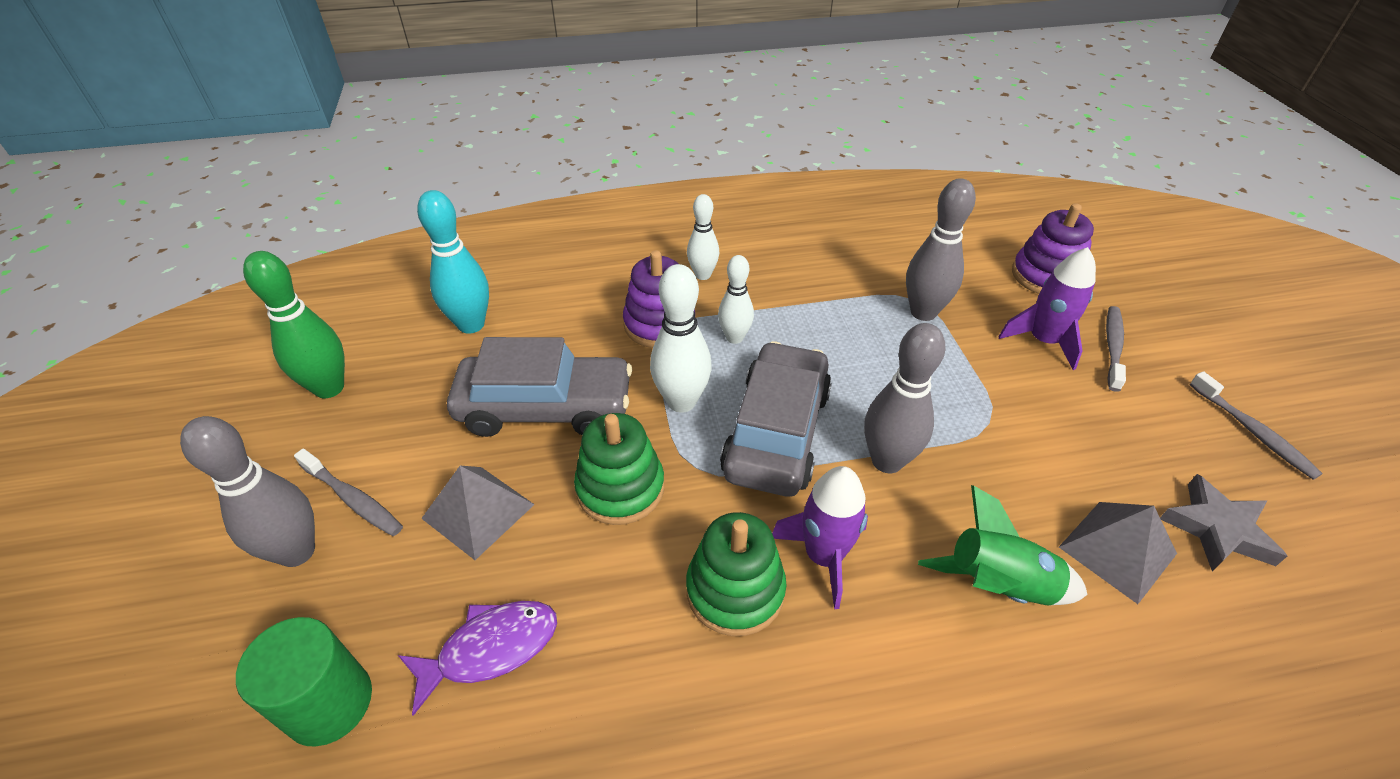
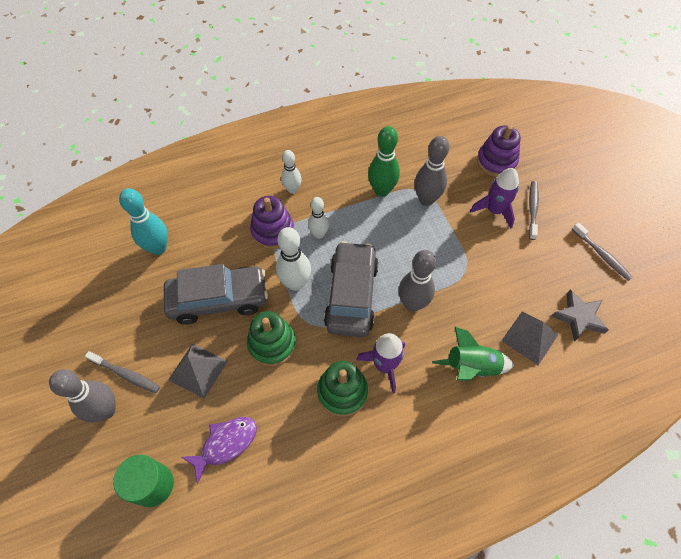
camera: 10 degrees left, 15 degrees up
(329, 388) = (86, 306): green bowling pin -> green bowling pin (382, 190)

